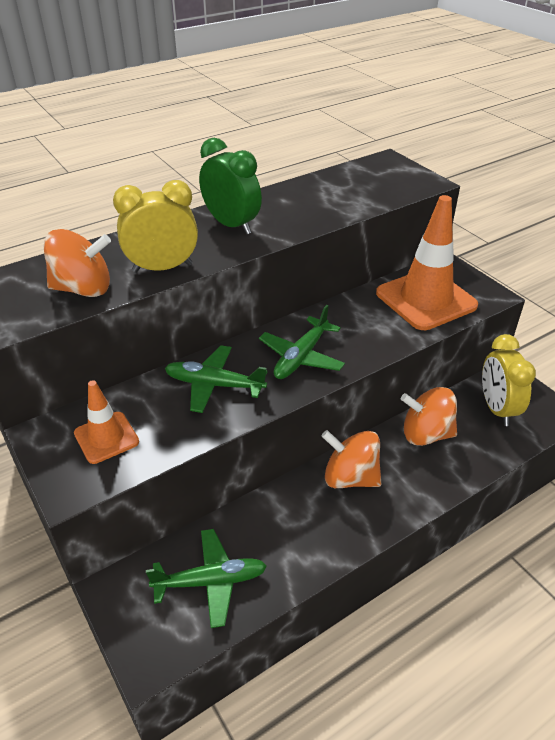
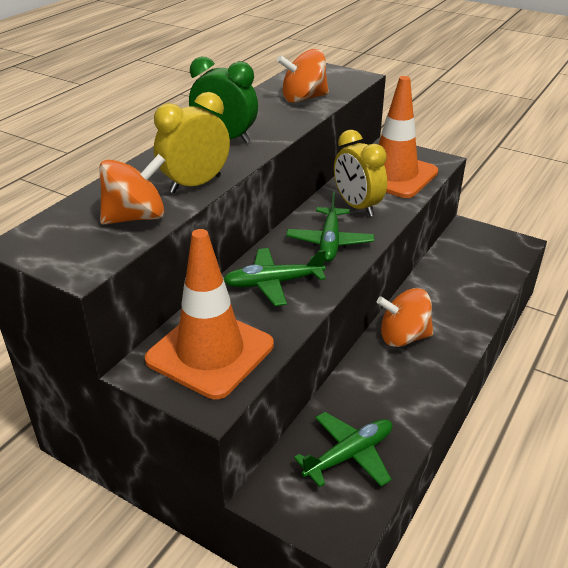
camera: 25 degrees left, 5 degrees down
(106, 437) = (210, 352): orange traffic cone -> orange traffic cone, size x1.86
(426, 434) = (437, 287): orange spinning top -> orange spinning top (303, 98)
(497, 409) = (476, 253): yellow clock -> yellow clock (357, 206)

